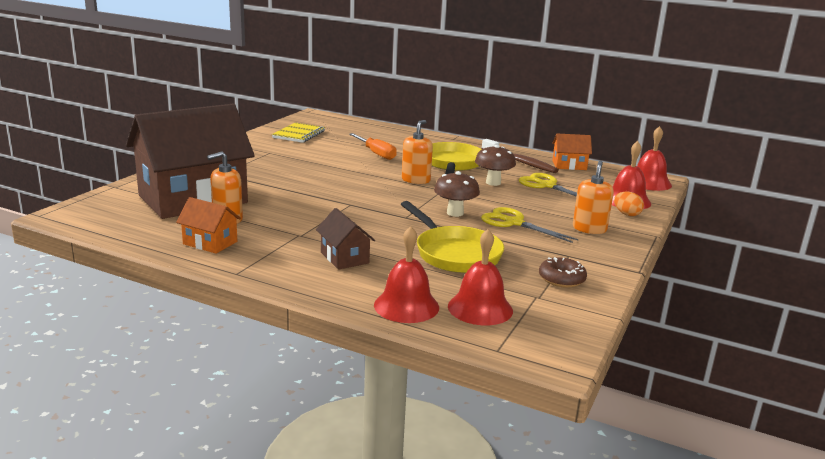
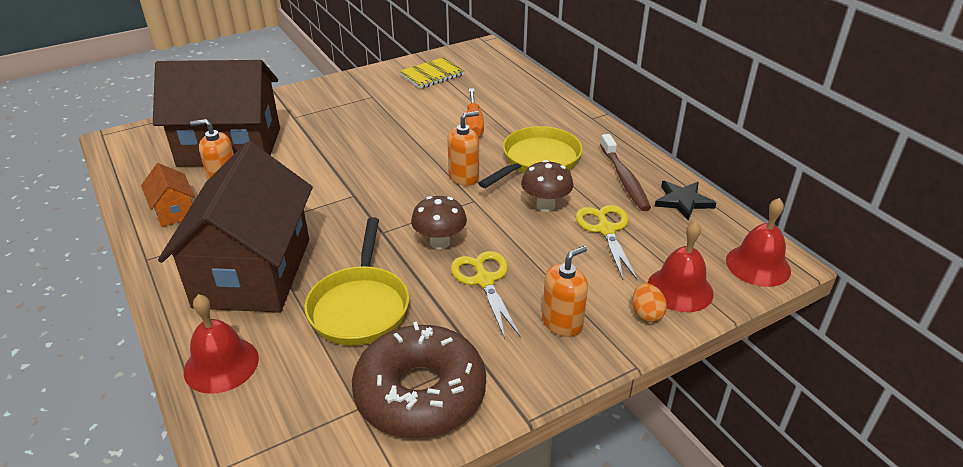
camera: 35 degrees right, 15 degrees up
(344, 258) = (253, 272): brown house -> brown house, size x2.37
(480, 308) = (281, 400): red bell -> none
(561, 279) = (420, 393): brown donut -> brown donut, size x2.21
(569, 165) = (683, 201): orange house -> black star

